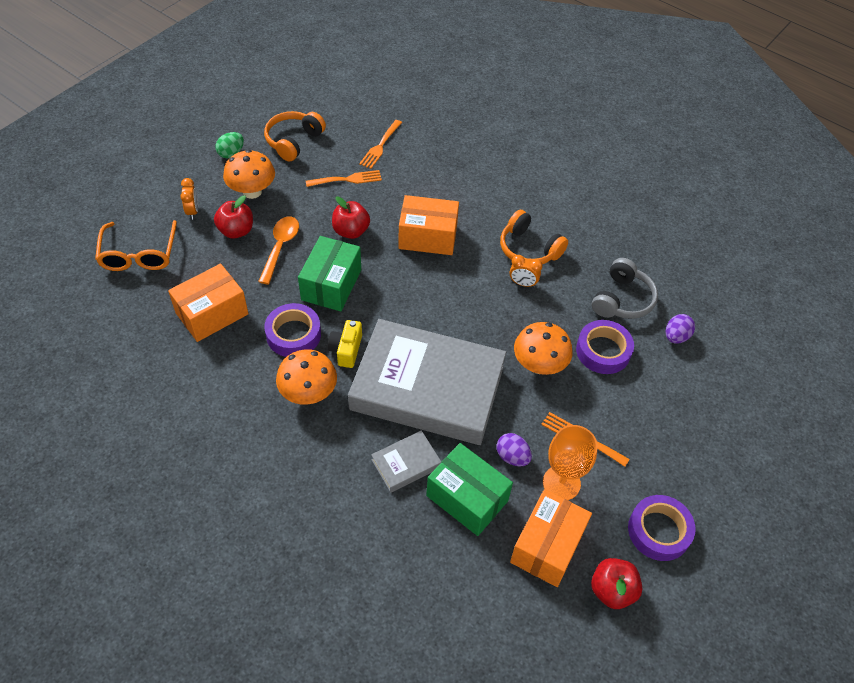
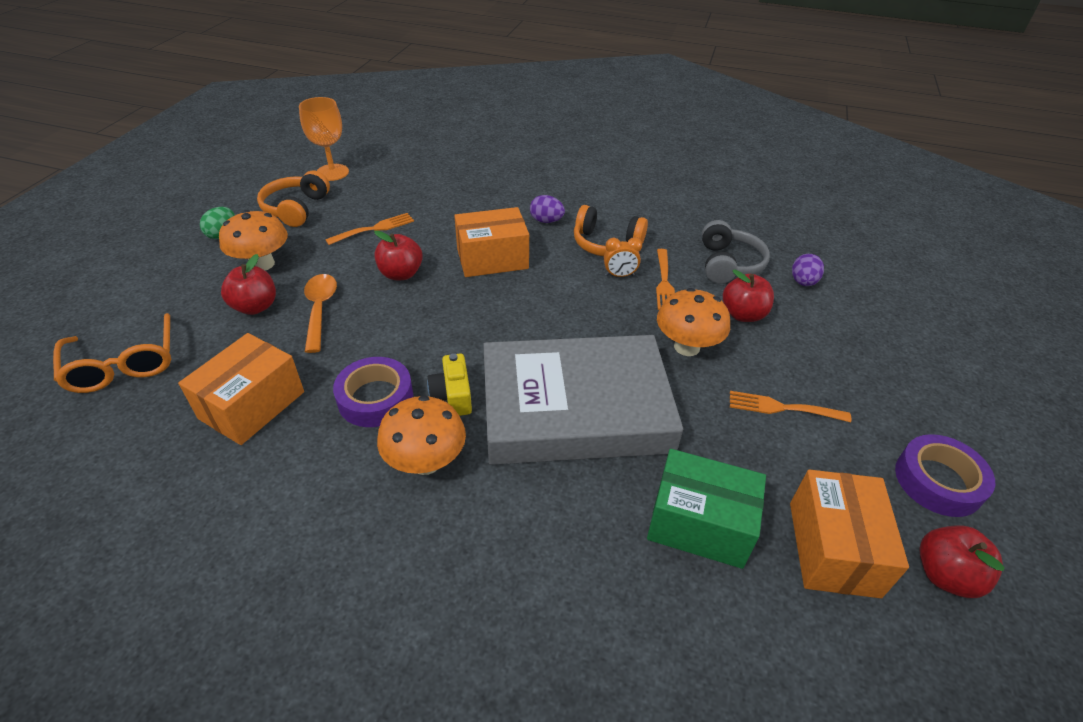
camera: 20 degrees left, 10 degrees down
(193, 211) = (189, 300): orange clock -> none
(331, 285) = (401, 332): green box -> none
(380, 146) = (398, 193): orange fork -> orange fork (664, 282)
(406, 464) = (598, 507): grey book -> none
(512, 457) = (721, 454): purple egg -> purple egg (546, 221)
(561, 483) = (796, 465): orange goblet -> orange goblet (332, 172)
(603, 351) = (743, 314): purple tape -> red apple

